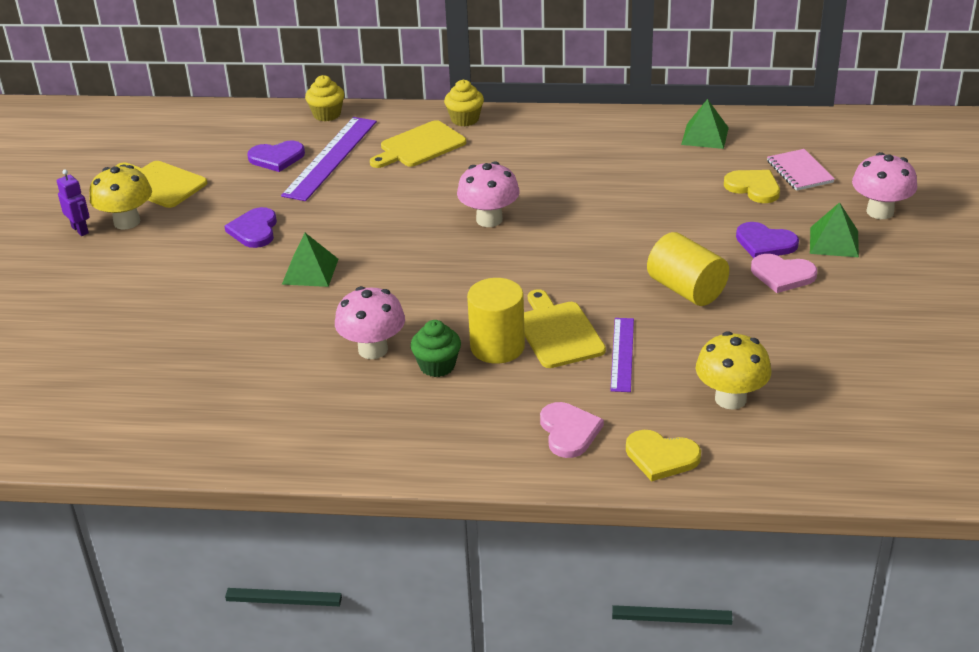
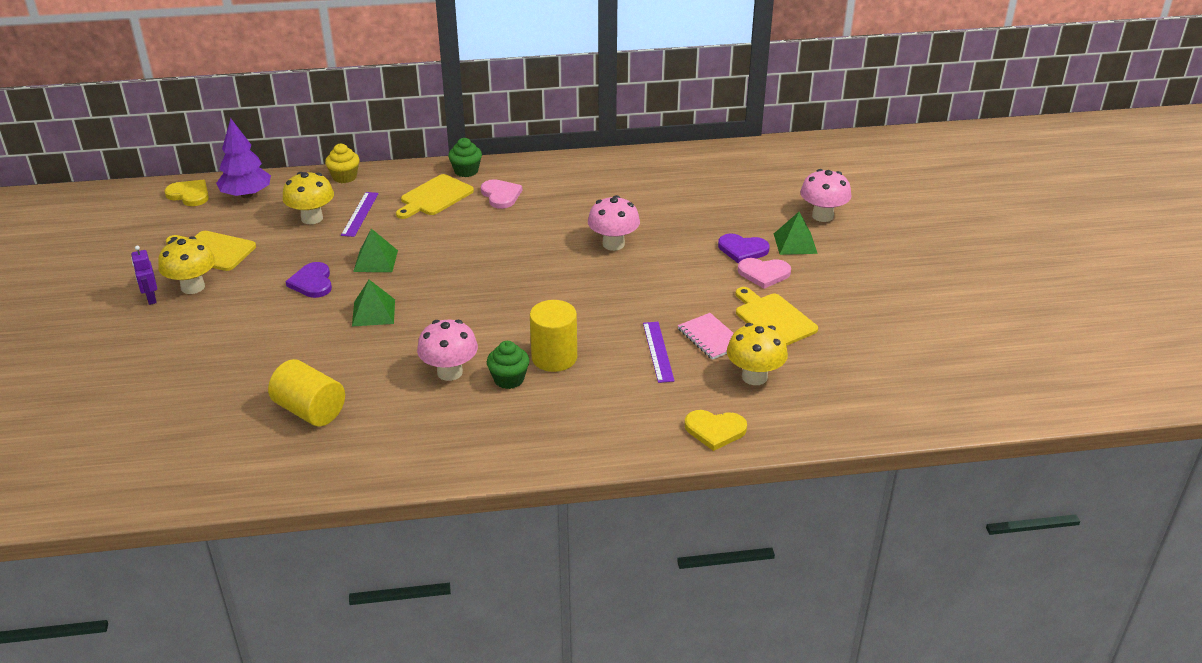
camera: 15 degrees left, 0 degrees up
(80, 230) = (151, 298): purple robot -> purple robot turned 150 degrees counterclockwise
(215, 125) = (246, 195): none -> purple tree
(277, 158) = (312, 218): purple heart -> yellow mushroom
(330, 158) = (360, 214): purple ruler -> purple ruler, size x0.59
(465, 119) = (466, 171): yellow cupcake -> green cupcake
(489, 219) = (513, 253): pink mushroom -> pink mushroom (613, 244)
(558, 332) = (600, 340): yellow cutting board -> yellow cutting board (773, 319)
(569, 431) = (635, 419): pink heart -> pink heart (501, 195)
(686, 289) = (692, 293): yellow cylinder -> yellow cylinder (310, 410)
(705, 136) = (668, 168): green pyramid -> green pyramid (375, 261)
(753, 188) = (720, 206): yellow heart -> yellow heart (189, 195)
(799, 172) = (751, 190): pink notebook -> pink notebook (710, 338)

